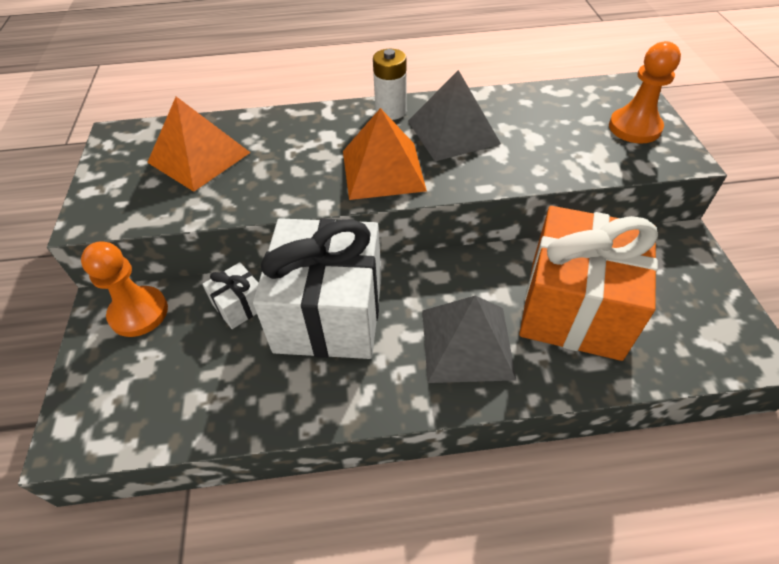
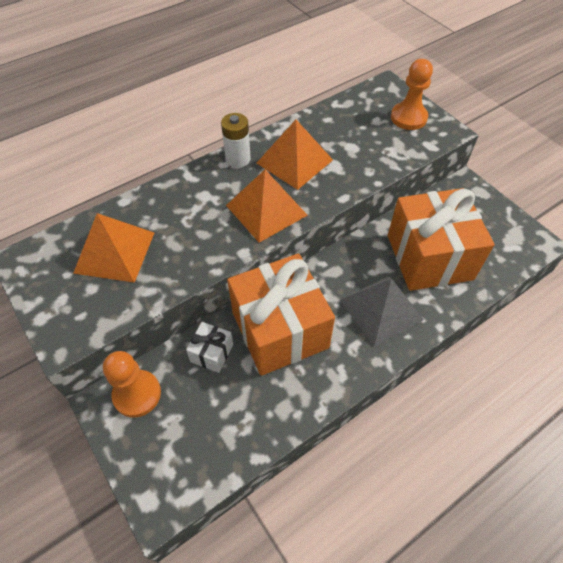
camera: 30 degrees left, 5 degrees up
(329, 313) = (280, 330): white gift -> orange gift
(453, 132) = (294, 161): grey pyramid -> orange pyramid

